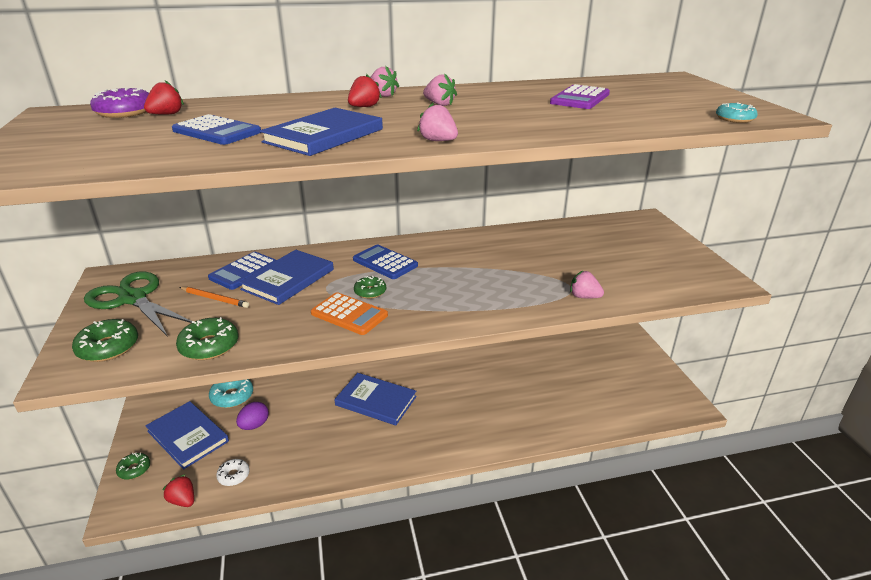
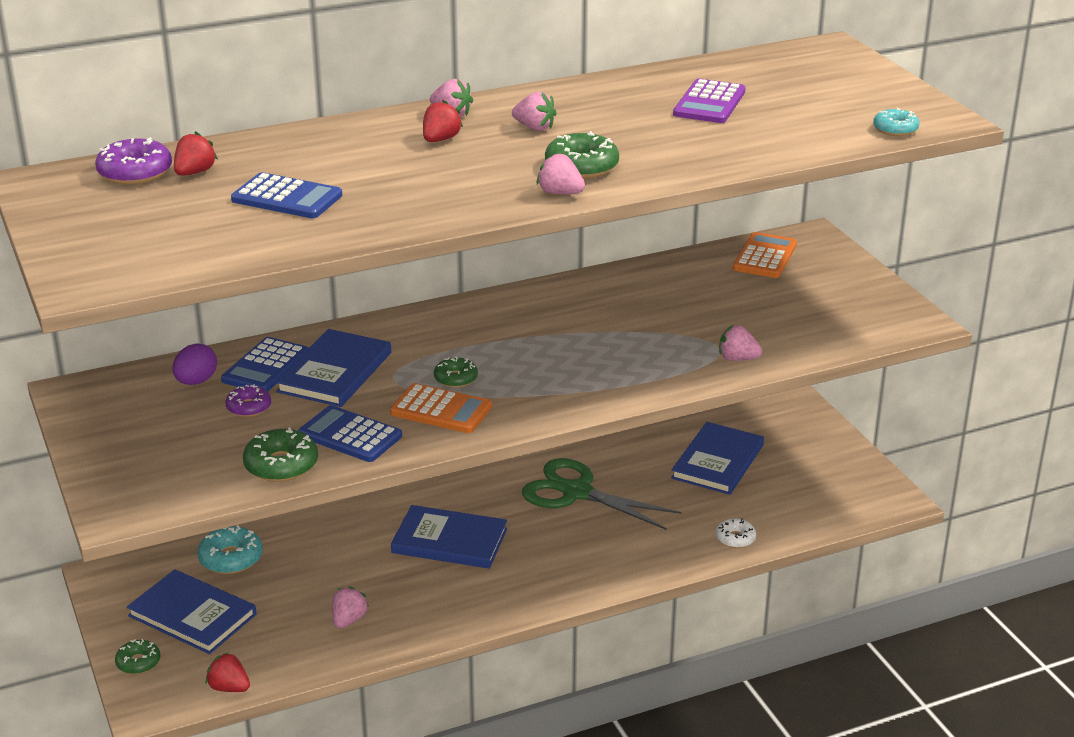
camera: 10 degrees left, 0 degrees up
(108, 347) = (151, 480): green donut -> green donut (581, 166)
(133, 299) = (134, 418): green scissors -> green scissors (576, 492)
(215, 298) = (249, 407): orange pencil -> purple donut
(233, 475) = (285, 653): white donut -> white donut (735, 538)
(254, 425) = (284, 591): purple egg -> purple egg (196, 381)
(287, 454) = (348, 620): none -> pink strawberry
(324, 135) = (422, 195): blue book -> blue book (717, 461)
(385, 263) = (459, 336): blue calculator -> blue calculator (350, 435)
(612, 228) = (764, 257): none -> orange calculator

